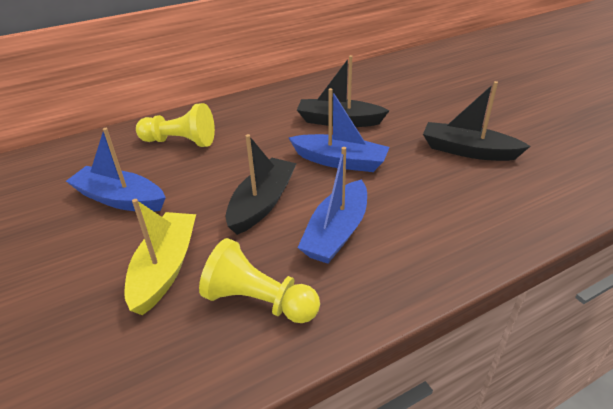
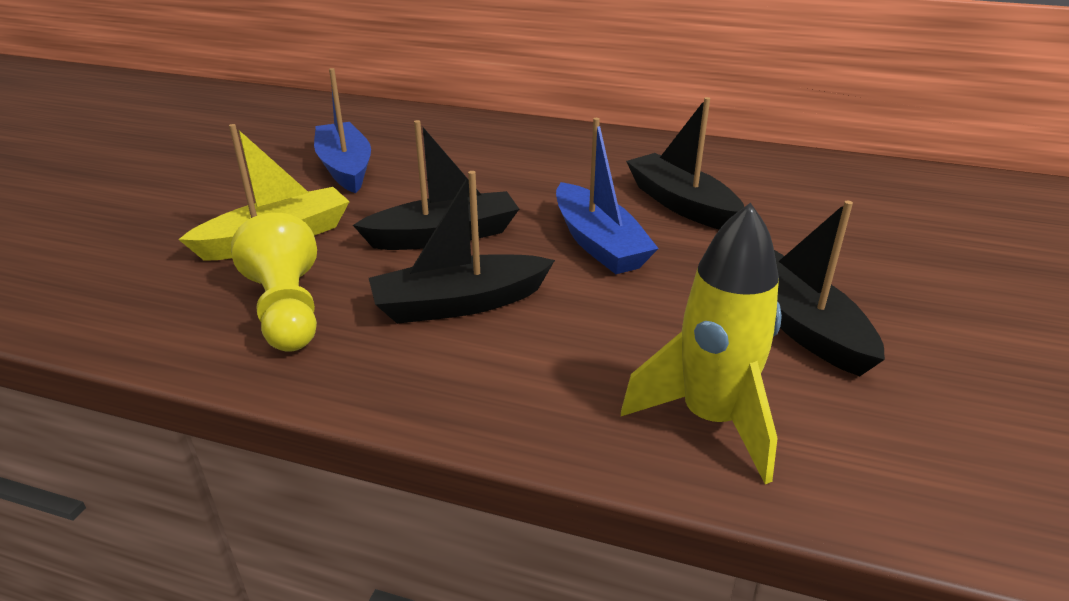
camera: 45 degrees right, 5 degrees down
(180, 142) = (477, 146): yellow pawn -> none
(336, 232) = (459, 303): blue boat -> black boat
(508, 210) = (711, 420): none -> yellow rocket

